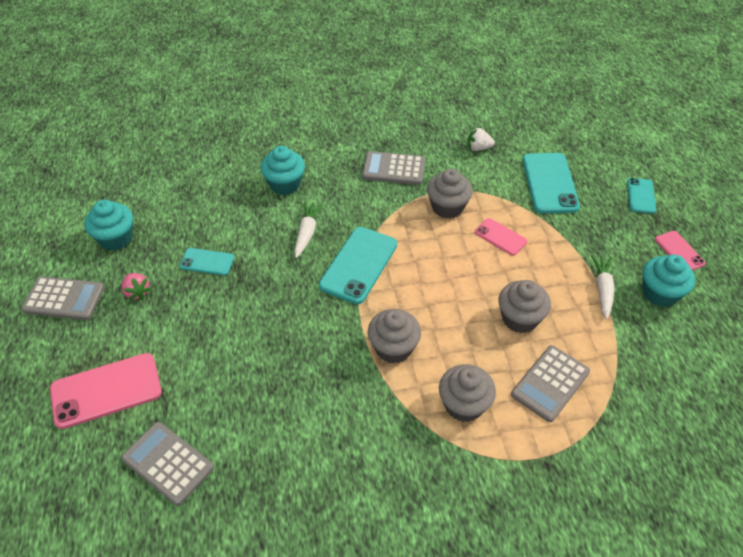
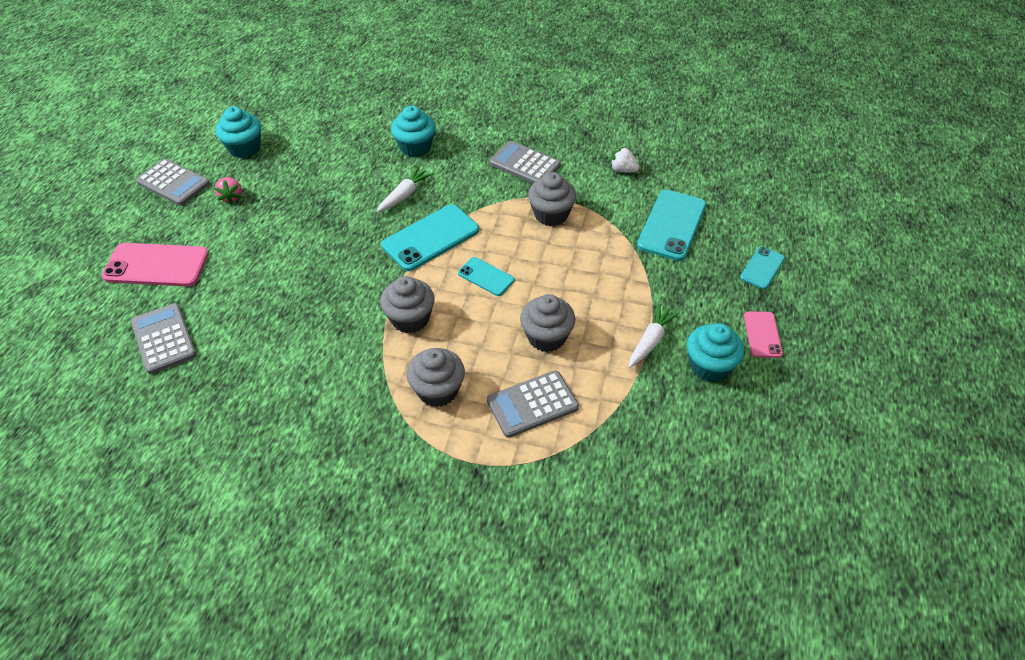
camera: 25 degrees right, 0 degrees up
(207, 262) = (303, 191): turquoise phone -> turquoise phone (486, 277)
(500, 237) = (583, 258): pink phone -> none

